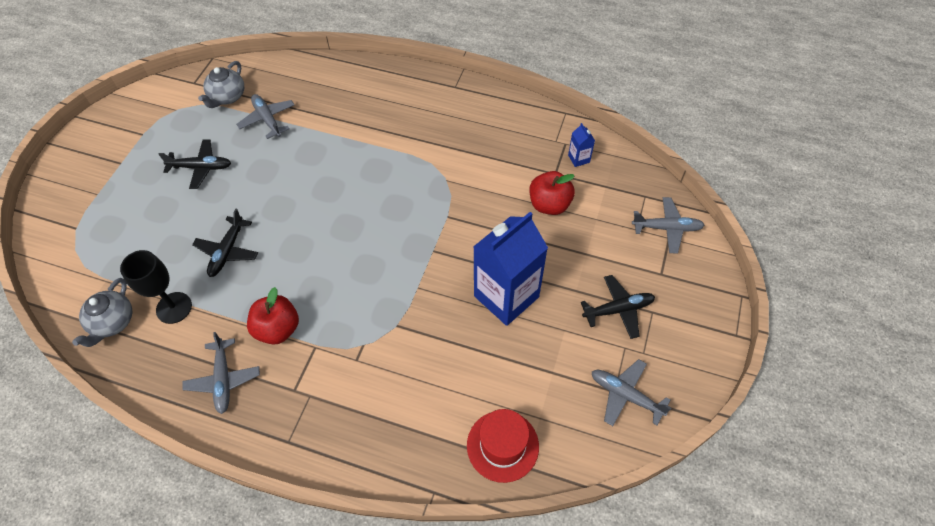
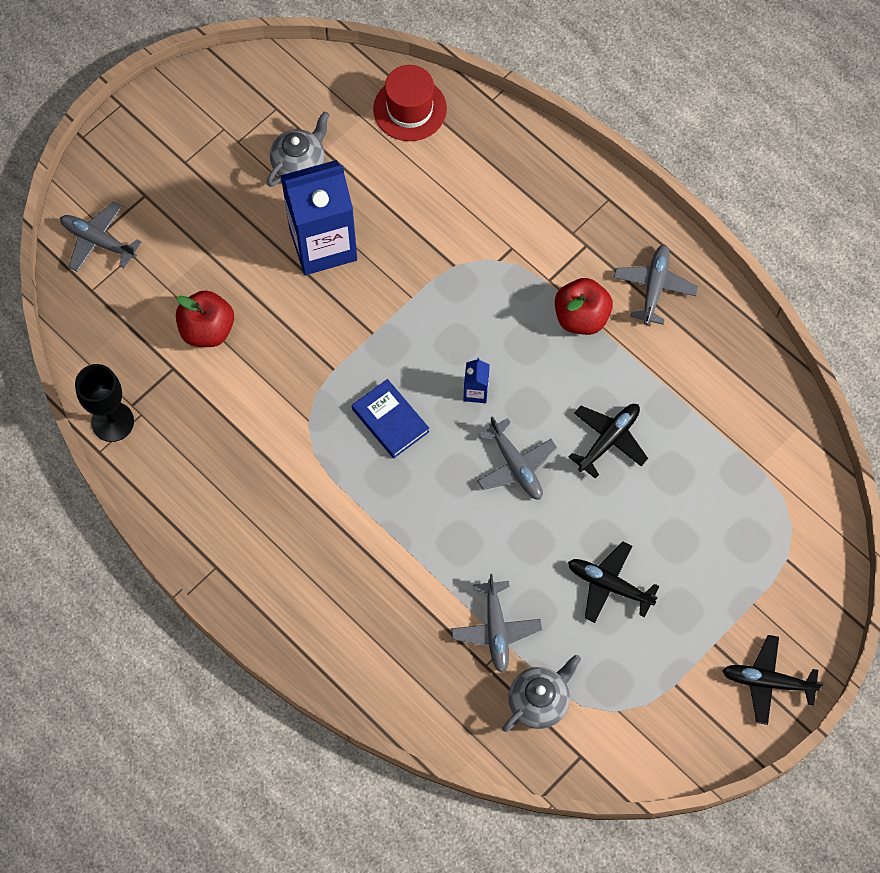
camera: 155 degrees left, 10 degrees up
(113, 322) = (760, 405): grey teapot -> grey teapot (299, 164)
(174, 308) = (688, 393): black goblet -> black goblet (112, 422)
(391, 201) = (390, 420): none -> blue book
(579, 159) = (131, 375): blue carton -> blue carton (476, 391)
(618, 309) = (217, 179): black plane -> black plane (767, 682)
(625, 395) = (269, 100): grey plane -> grey plane (515, 466)

